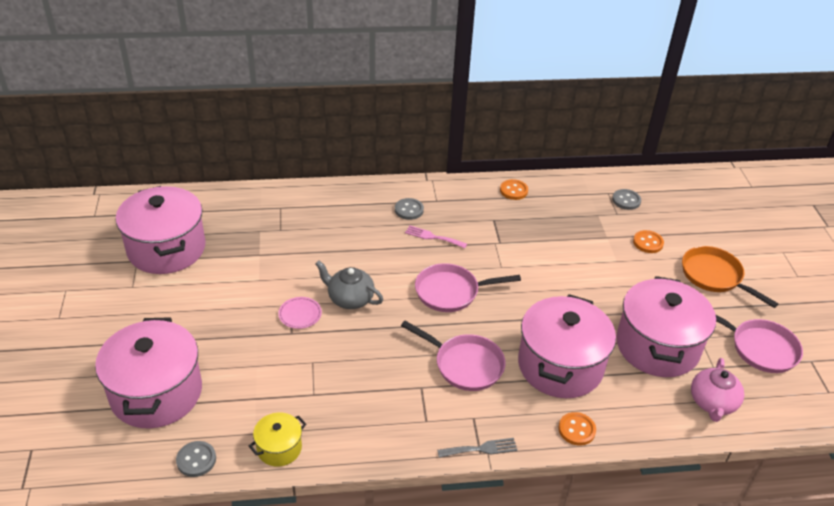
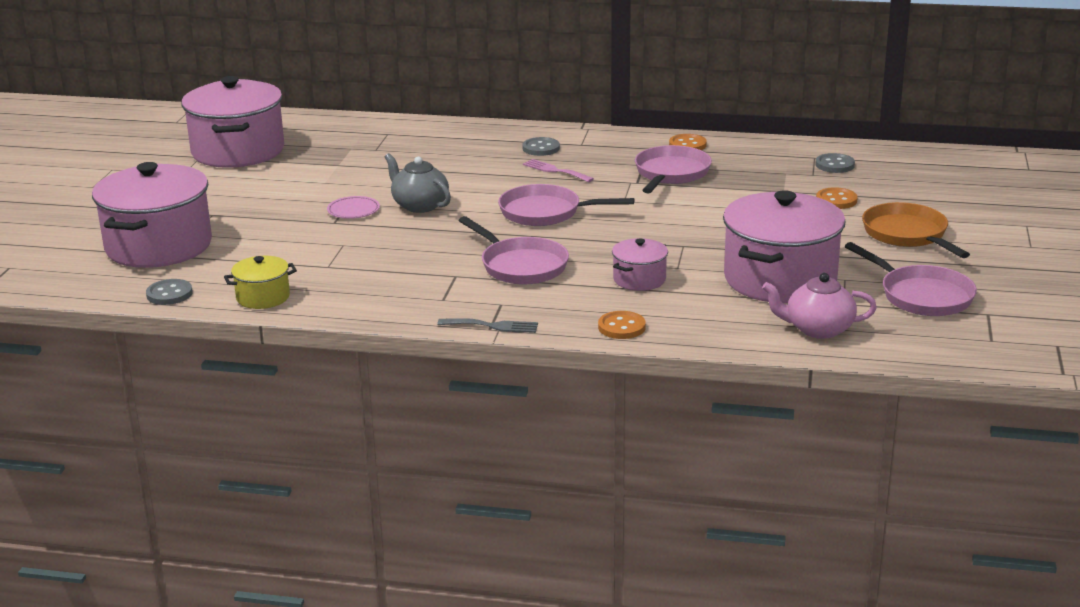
camera: 20 degrees right, 15 degrees down
(519, 228) = (671, 174): none -> pink pan
(560, 365) = (639, 279): pink pot -> pink pot, size x0.47
(712, 403) = (818, 329): pink teapot -> pink teapot turned 60 degrees clockwise

